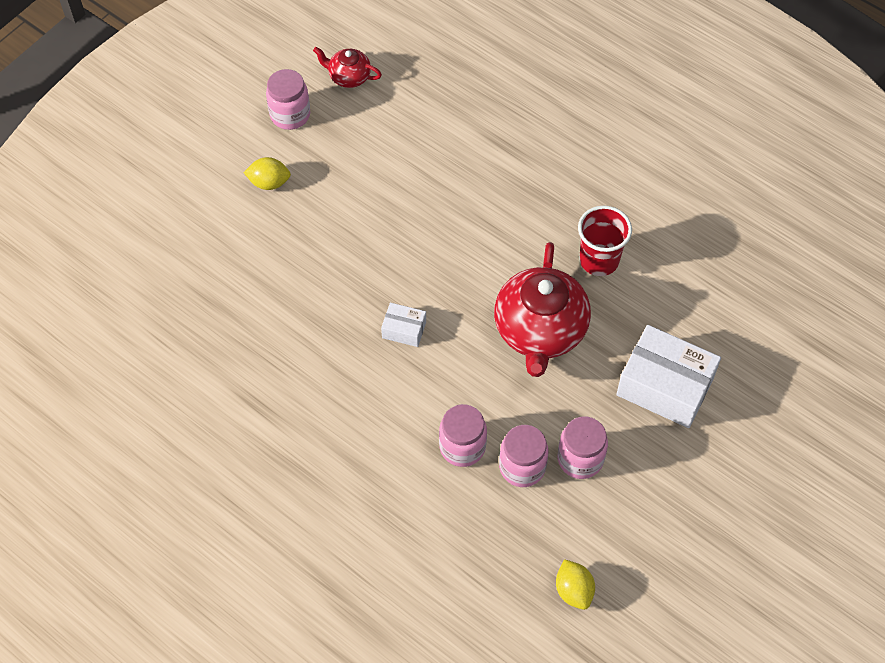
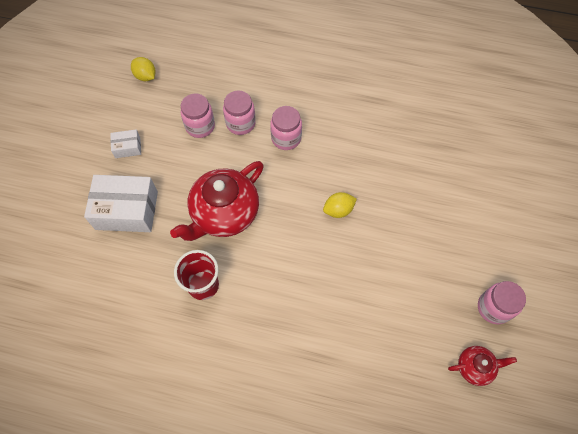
camera: 155 degrees right, 5 degrees up
(269, 183) = (467, 243): yellow lemon -> yellow lemon (338, 210)
(404, 330) = (313, 178): white box -> white box (128, 147)
(540, 331) = (224, 214): red teapot -> red teapot turned 120 degrees counterclockwise
(580, 459) = (167, 144): pink jar -> pink jar (286, 138)

